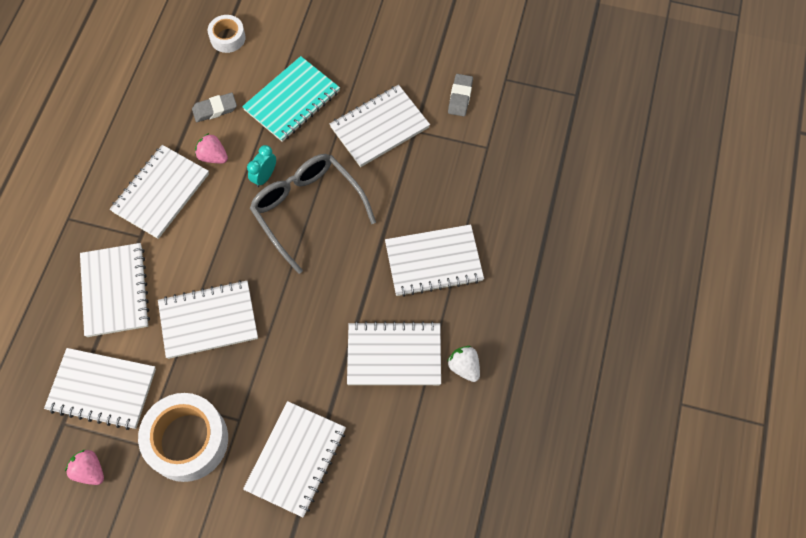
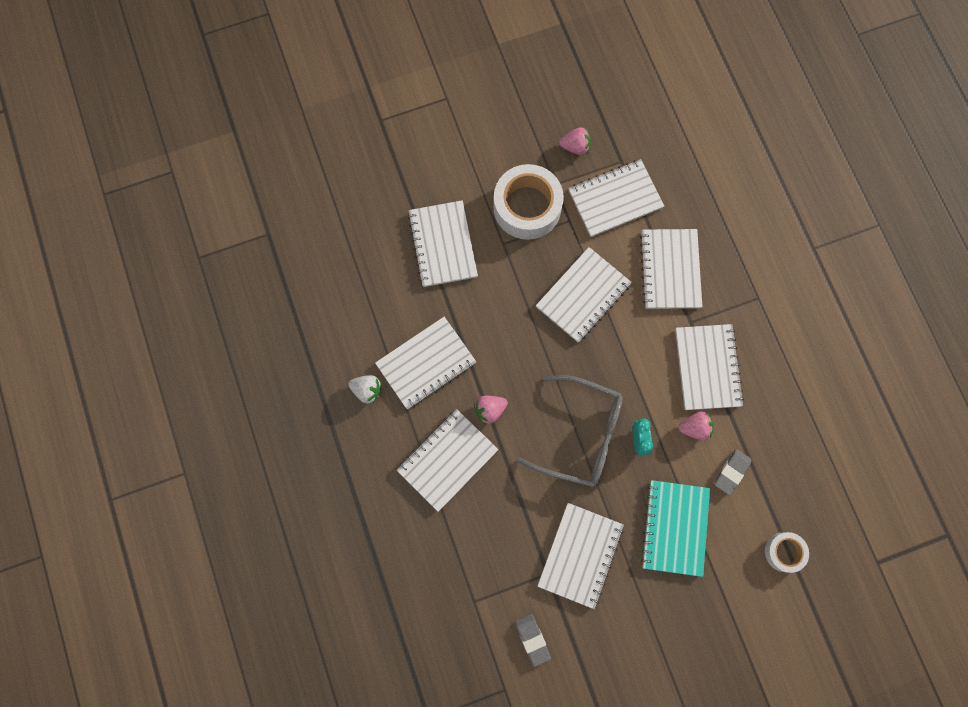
camera: 145 degrees right, 10 degrees up
(115, 291) = (670, 270): white notebook -> white notebook turned 45 degrees clockwise
(367, 278) = (490, 410): none -> pink strawberry

